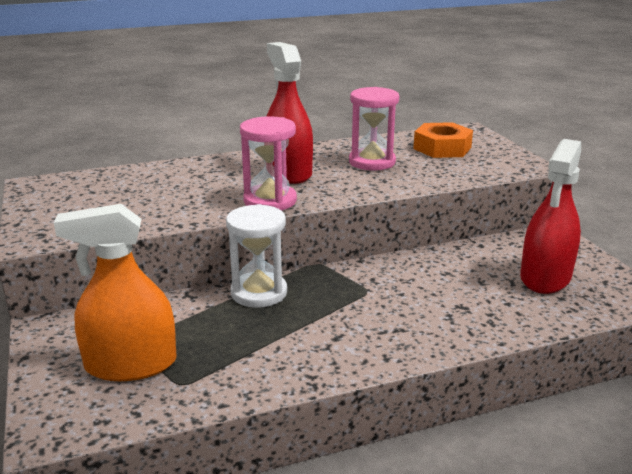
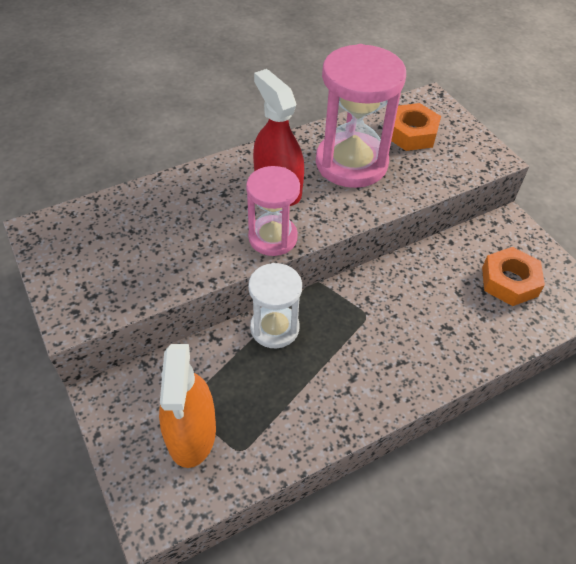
camera: 10 degrees left, 25 degrees up
(131, 364) = (191, 432): orange spray bottle -> orange spray bottle turned 75 degrees counterclockwise
(372, 162) = (351, 163): pink hourglass -> pink hourglass, size x1.65
(545, 277) = (509, 281): red spray bottle -> orange nut

